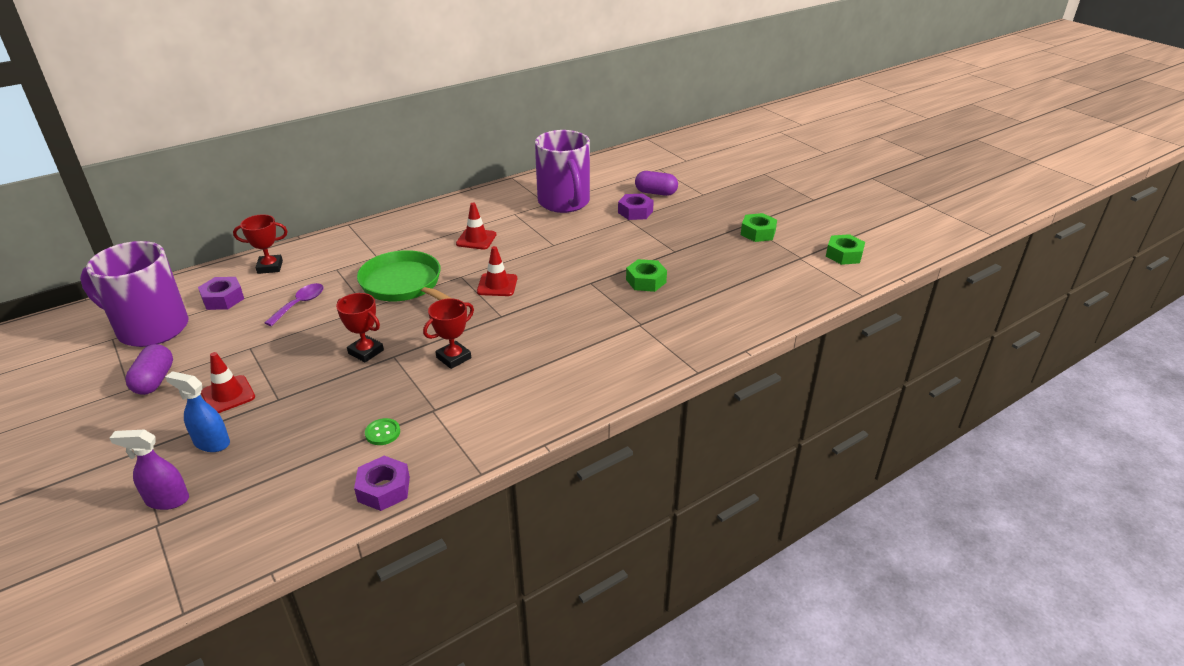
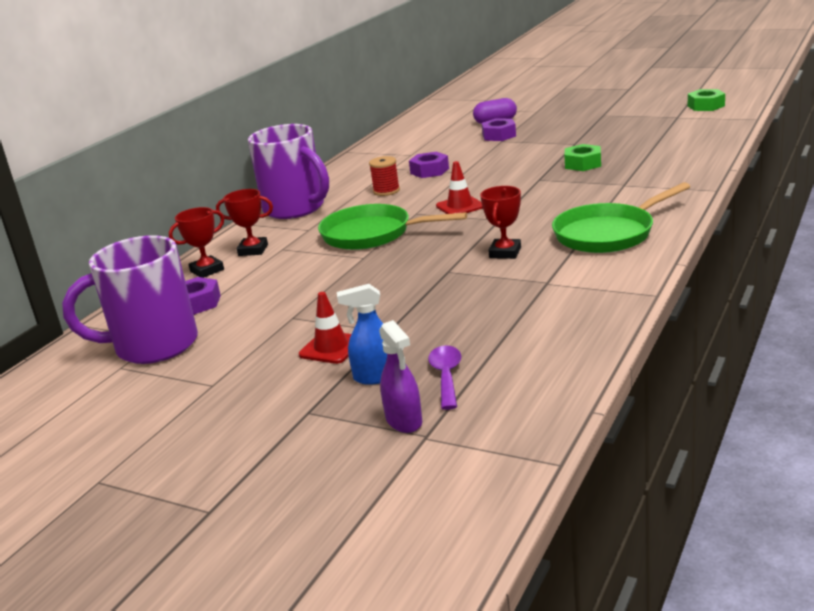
camera: 25 degrees left, 10 degrees down
(154, 380) = (231, 370): purple capsule -> none
(167, 500) = (404, 421): purple spray bottle -> purple spray bottle turned 90 degrees counterclockwise
(300, 304) = (289, 278): purple spoon -> purple spoon (446, 376)
(366, 352) = (416, 278): red trophy -> red trophy (253, 250)
(382, 433) = (528, 309): green button -> none
(384, 489) = (594, 334): purple nut -> purple nut (429, 171)
(476, 239) = (386, 191): red traffic cone -> red spool
(547, 379) = (608, 234): none -> green pan
(564, 203) = (426, 149): purple mug -> purple mug (296, 209)
(758, 233) = (620, 115): green nut -> none

